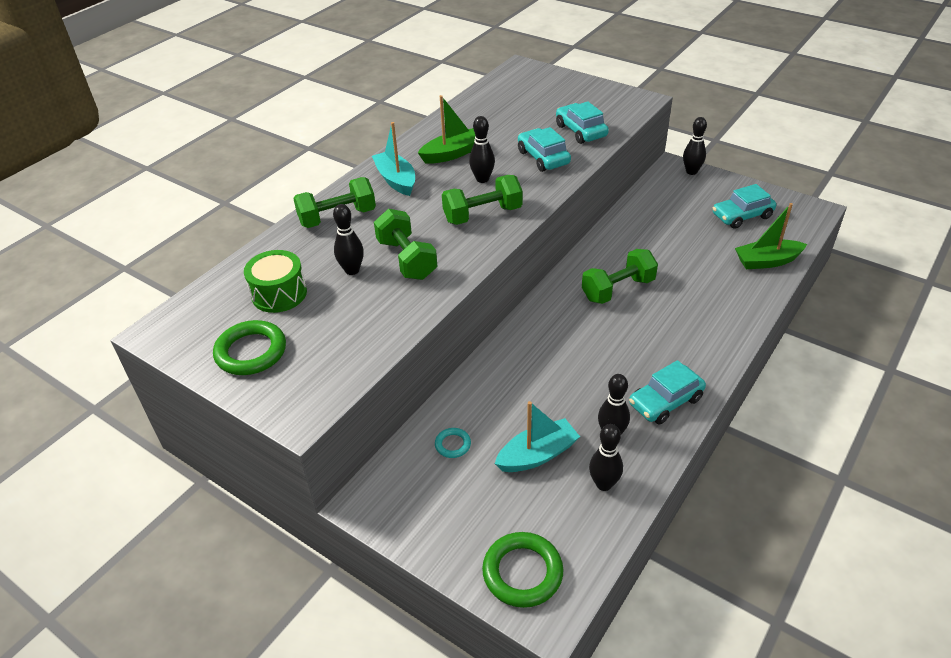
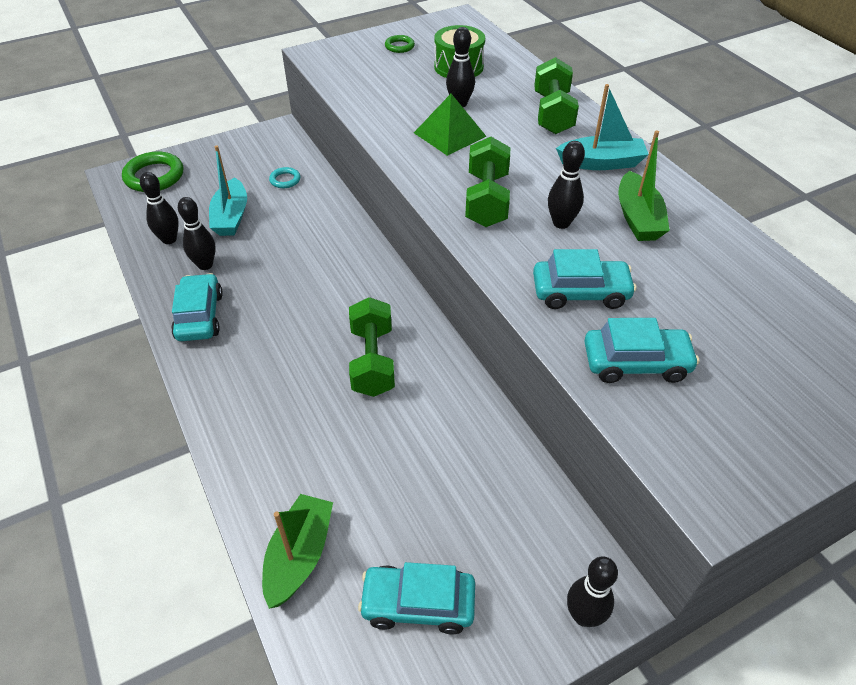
camera: 115 degrees right, 5 degrees up
(251, 352) = (399, 46): green ring -> green ring, size x0.52
(406, 259) = (450, 134): green dumbbell -> green pyramid
(742, 216) = (418, 604): turquoise car -> turquoise car turned 90 degrees counterclockwise

